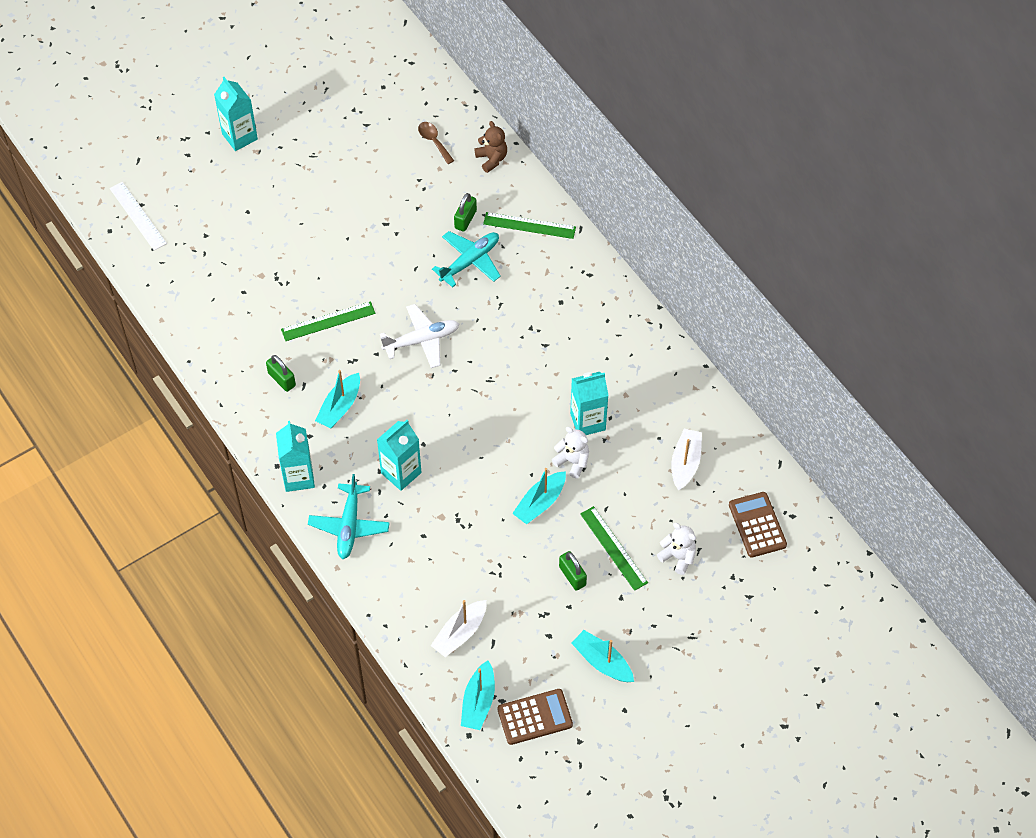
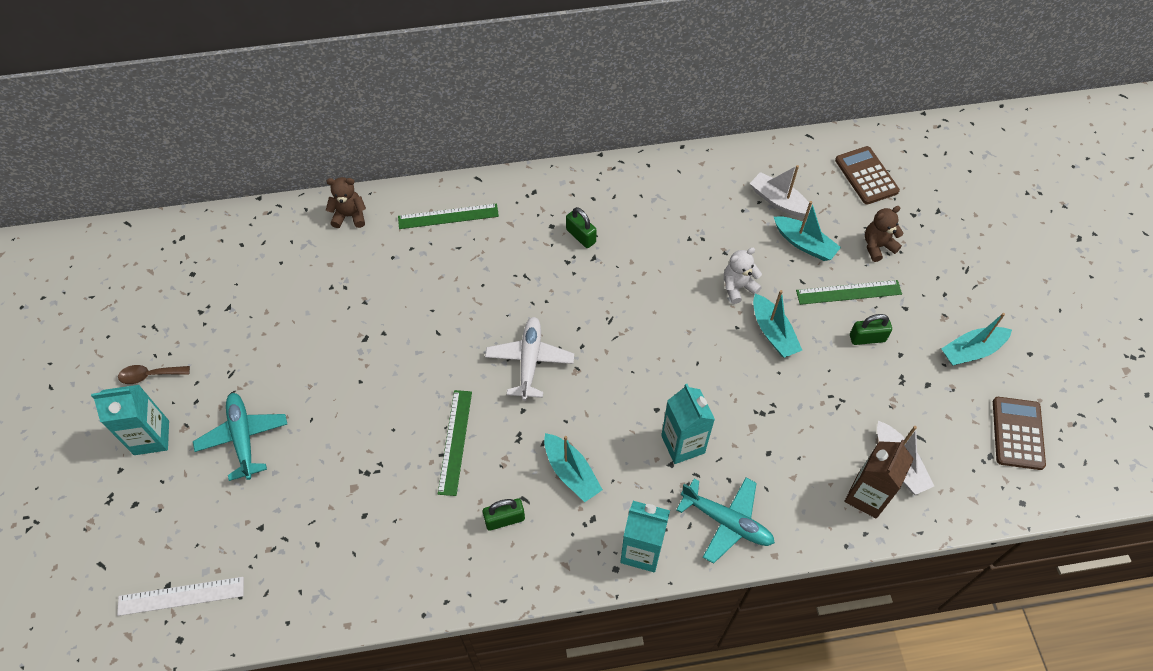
camera: 65 degrees left, 0 degrees up
(418, 617) = (866, 496): none -> brown carton
(434, 141) = (293, 256): brown spoon -> brown spoon (149, 375)
(465, 219) = (407, 266): green padlock -> green padlock (581, 236)
(470, 261) = (459, 281): turquoise plane -> turquoise plane (243, 438)
(478, 702) = (985, 478): turquoise boat -> turquoise boat (804, 244)
(529, 225) = (448, 216): green ruler -> green ruler turned 45 degrees clockwise
(587, 422) = (698, 257): turquoise carton -> none
(678, 557) = (877, 246): white teddy bear -> brown teddy bear
(757, 525) = (866, 176): brown calculator -> brown calculator turned 60 degrees clockwise

